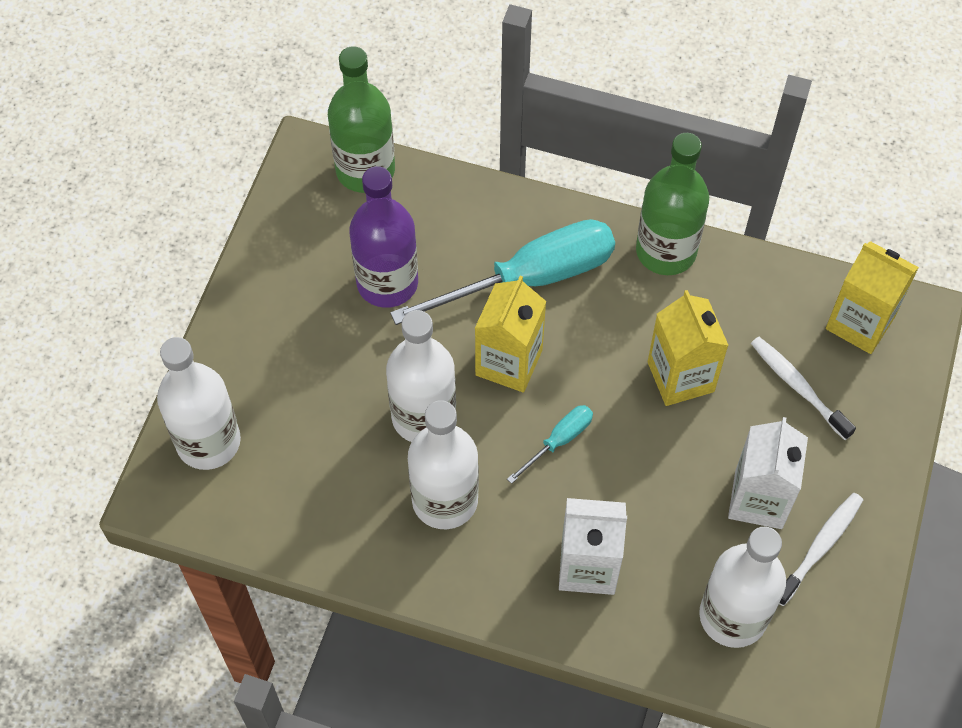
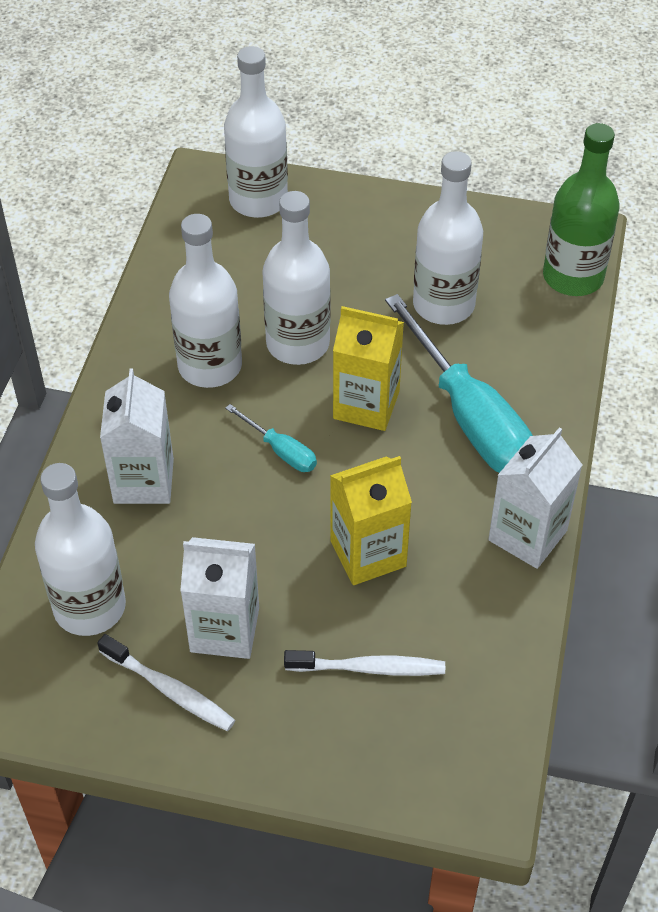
camera: 85 degrees right, 10 degrees down
(387, 283) = (443, 305): purple bottle -> white bottle
(666, 251) = (527, 535): green bottle -> white carton
(798, 386) = (369, 668): white toothbrush -> white toothbrush turned 45 degrees clockwise
(860, 323) = (465, 735): yellow carton -> none

